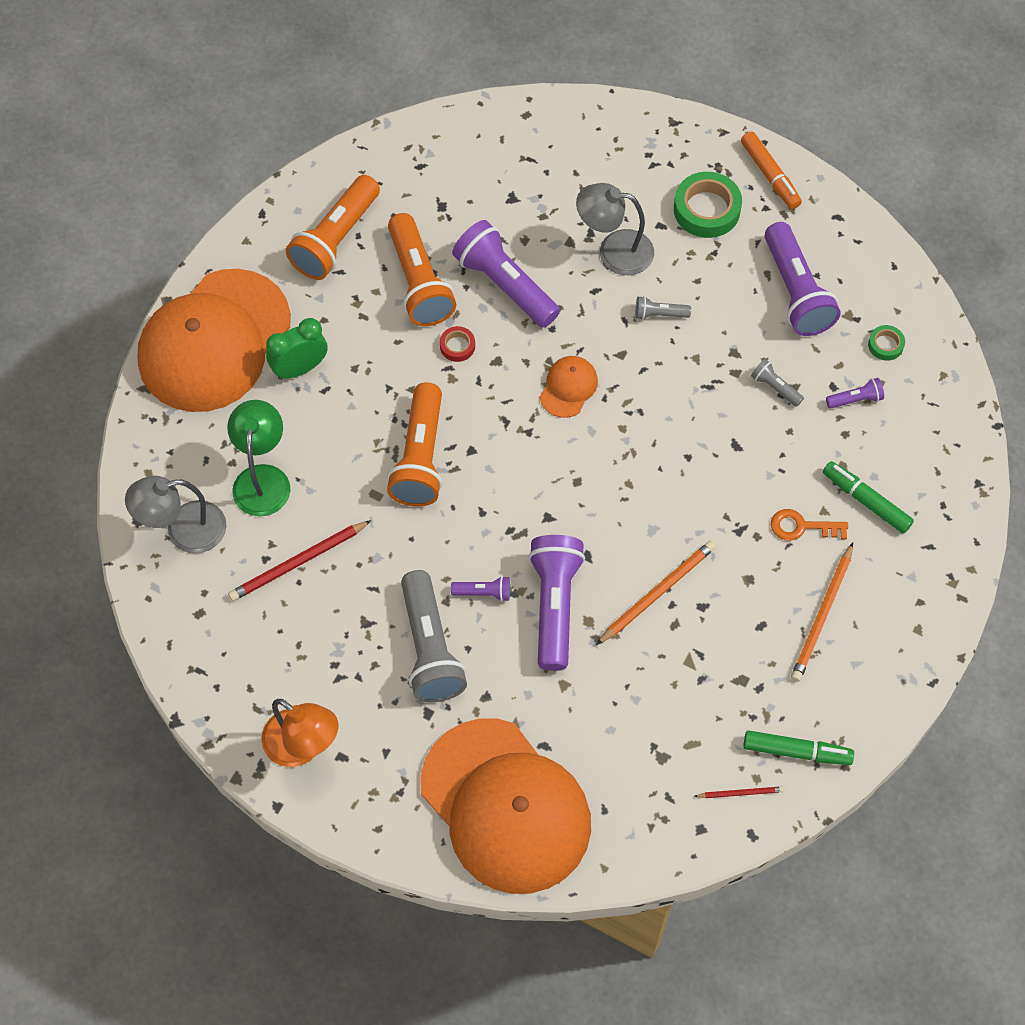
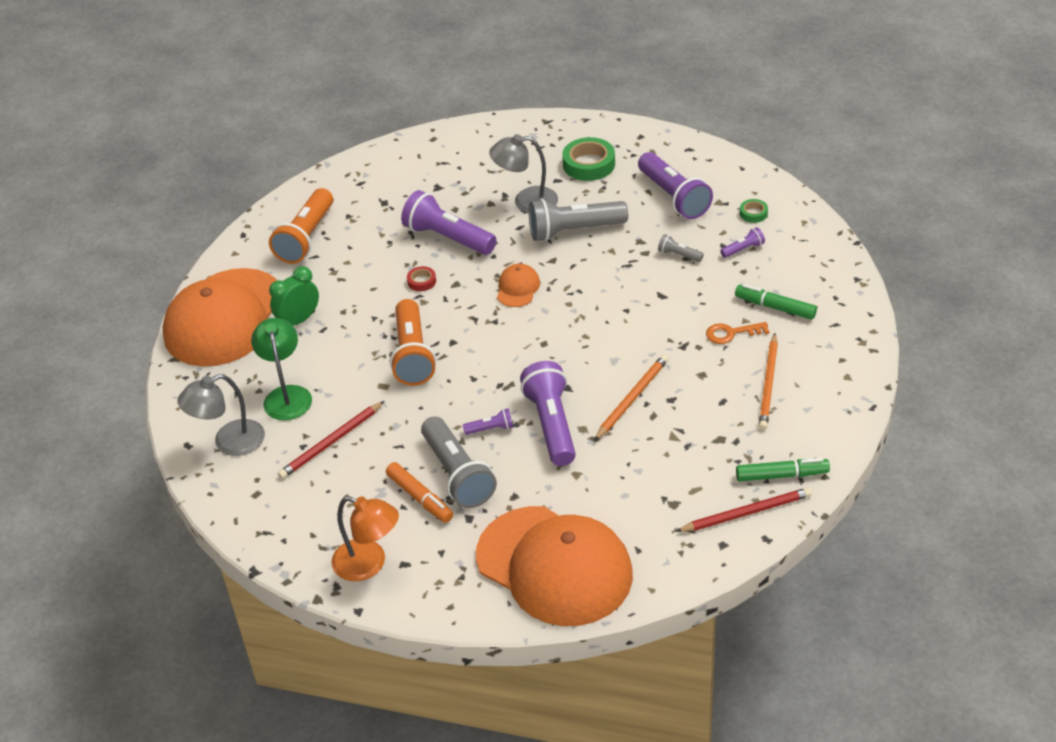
camera: 10 degrees left, 20 degrees down
(419, 283) = (380, 250): orange flashlight -> none
(659, 314) = (574, 231): grey flashlight -> grey flashlight, size x2.22
(740, 793) = (746, 513): red pencil -> red pencil, size x1.88
(770, 175) = (629, 136): orange marker -> orange marker (420, 498)

